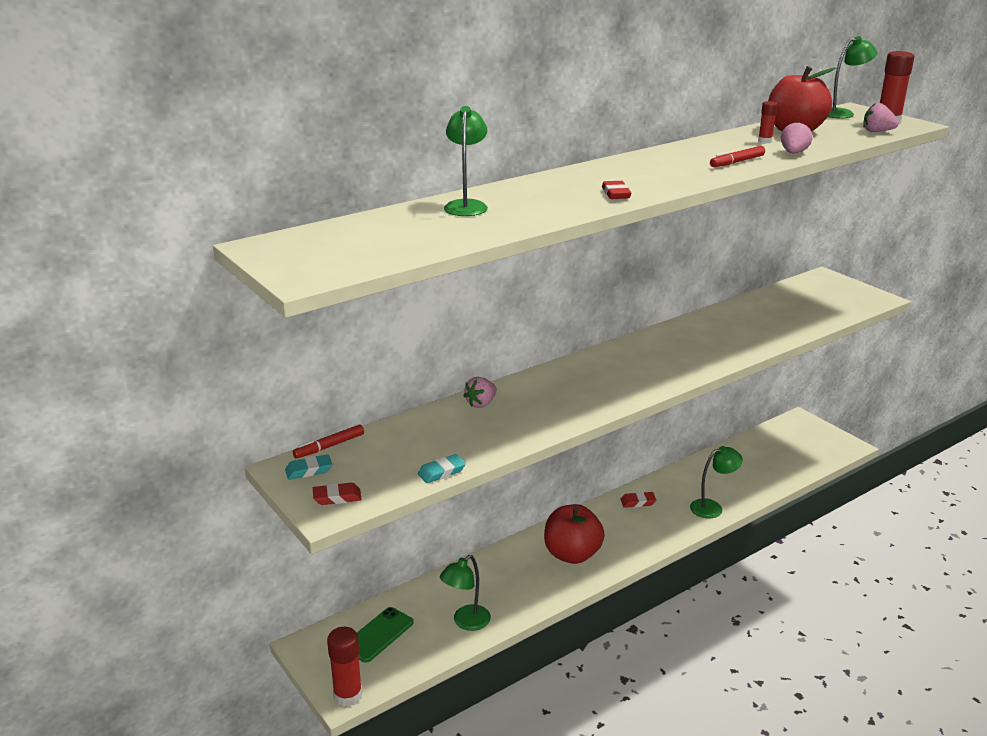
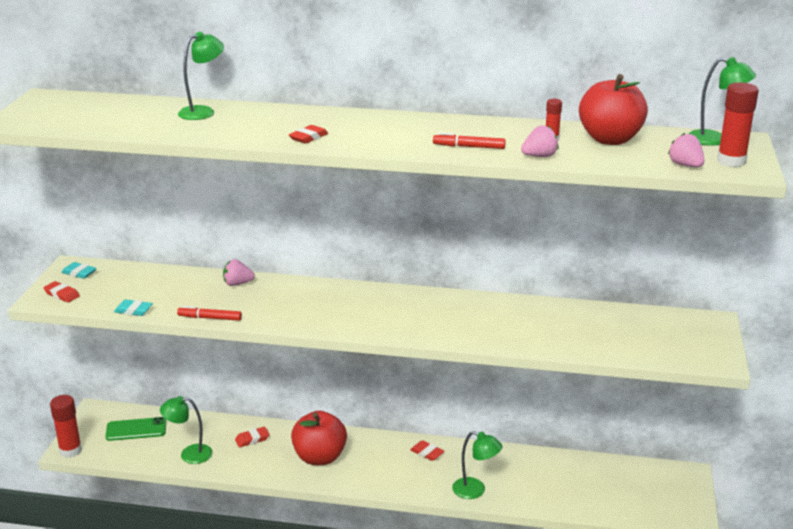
camera: 45 degrees right, 0 degrees up
(329, 446) = (113, 265): red marker -> red marker (210, 318)
(495, 575) = (252, 439): none -> red eraser

